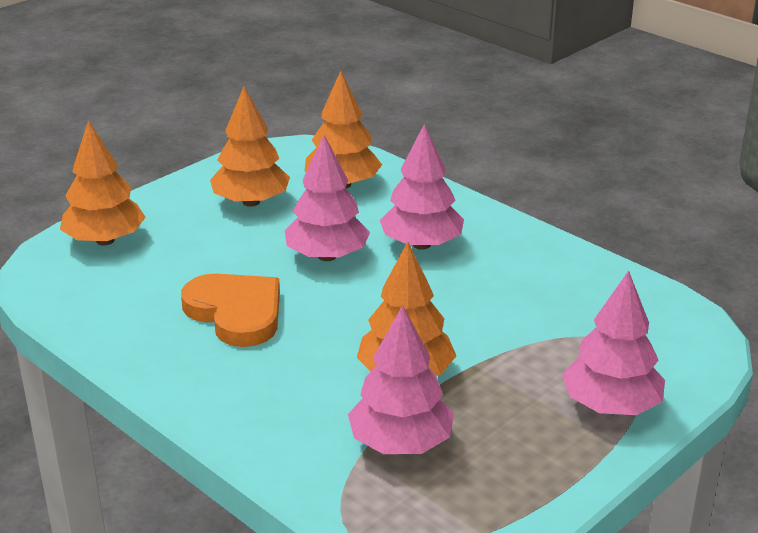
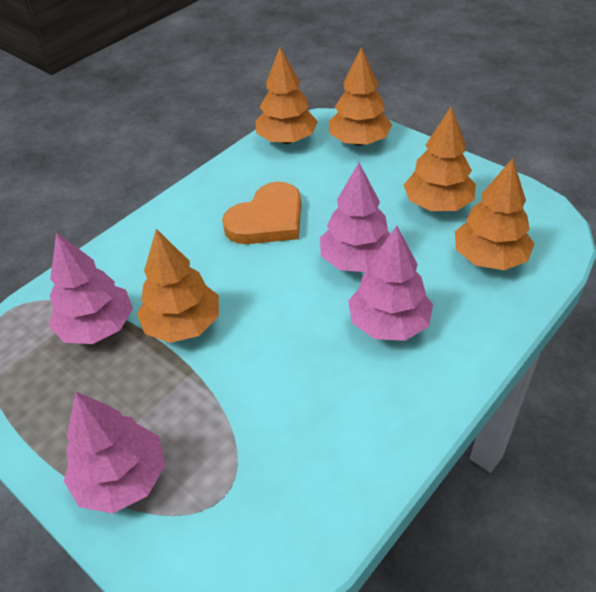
camera: 90 degrees right, 15 degrees up
(68, 294) = (287, 140): none -> orange tree

